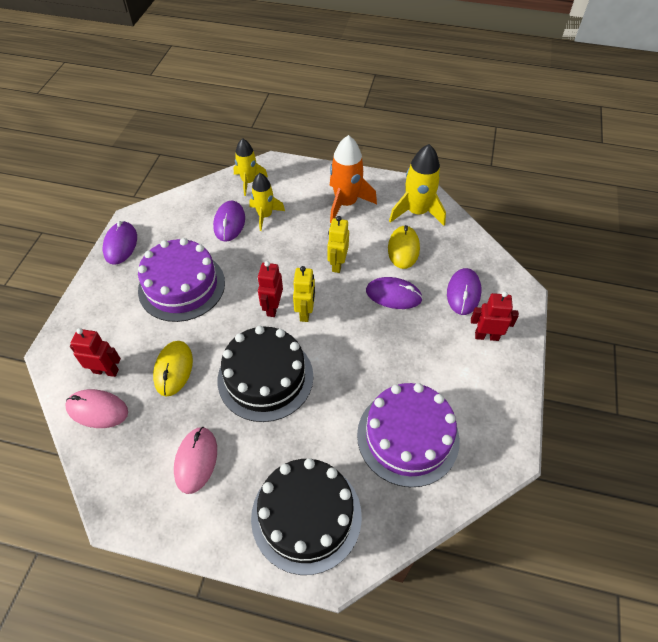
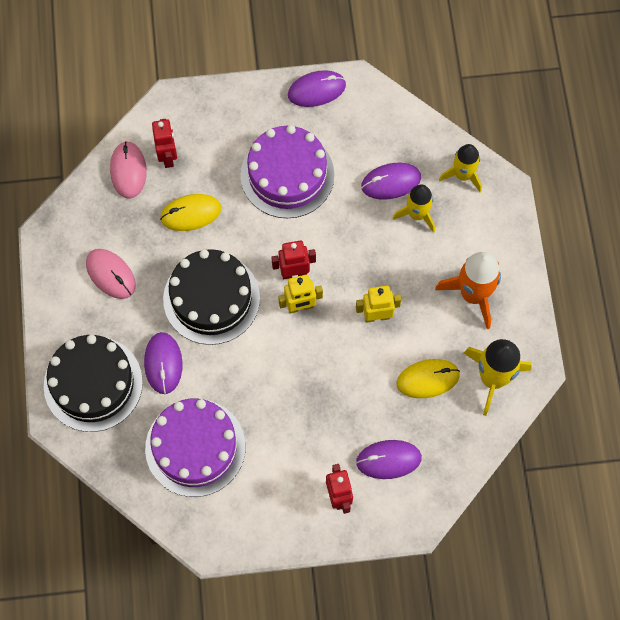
camera: 70 degrees right, 15 degrees up
(196, 460) = (111, 274): pink mouse -> pink mouse turned 60 degrees clockwise
(393, 295) = (357, 387): purple mouse -> purple mouse (163, 363)

